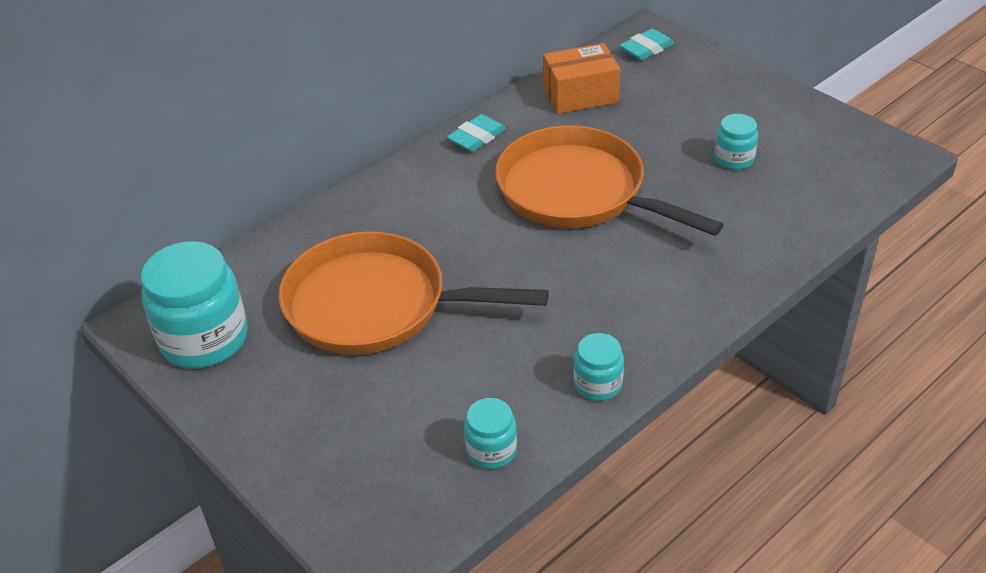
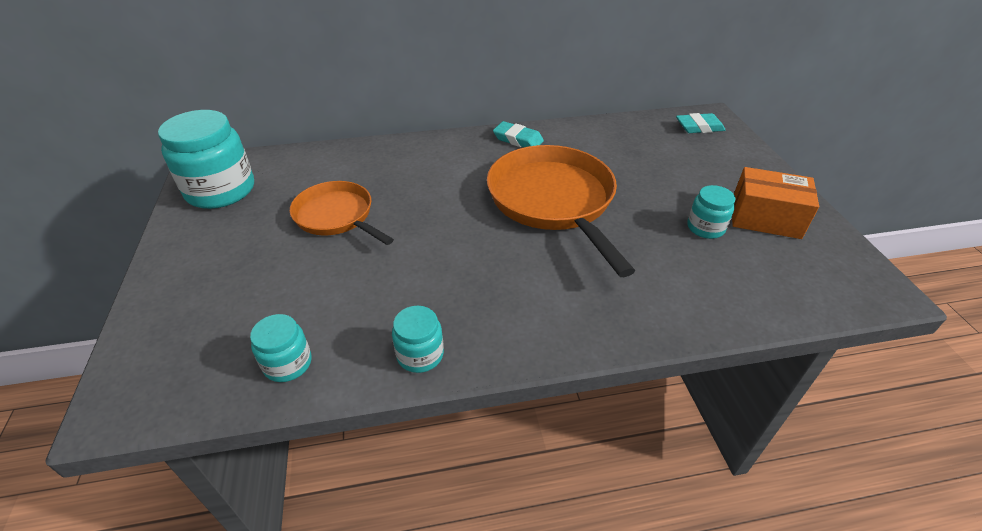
camera: 30 degrees right, 0 degrees up
(375, 305) = (337, 216): orange pan -> orange pan, size x0.60
(476, 137) = (518, 139): turquoise eraser -> turquoise eraser turned 45 degrees clockwise
(580, 95) = (619, 139): orange box -> orange box (765, 218)

